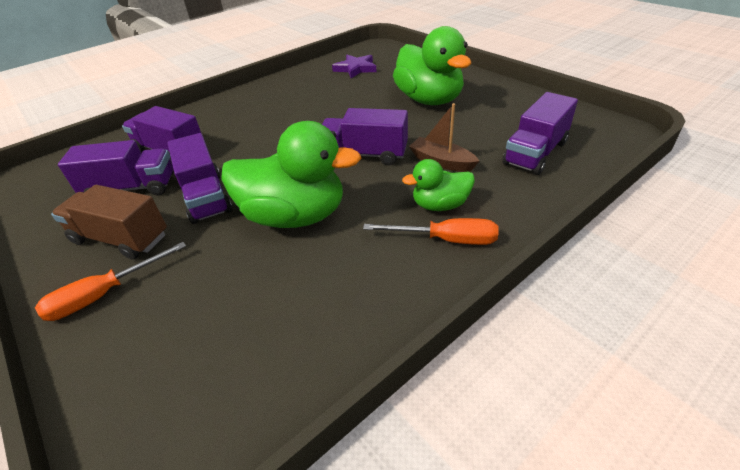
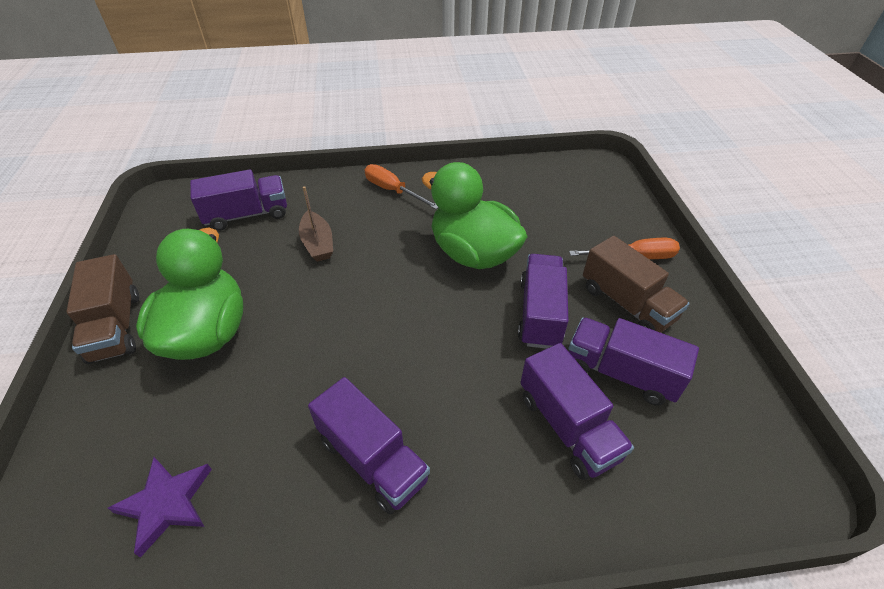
camera: 150 degrees left, 5 degrees up
(364, 154) = (364, 287): purple truck -> purple truck (373, 459)
(440, 205) = (367, 211): green duck -> none
(482, 83) = (116, 326): none -> brown truck

